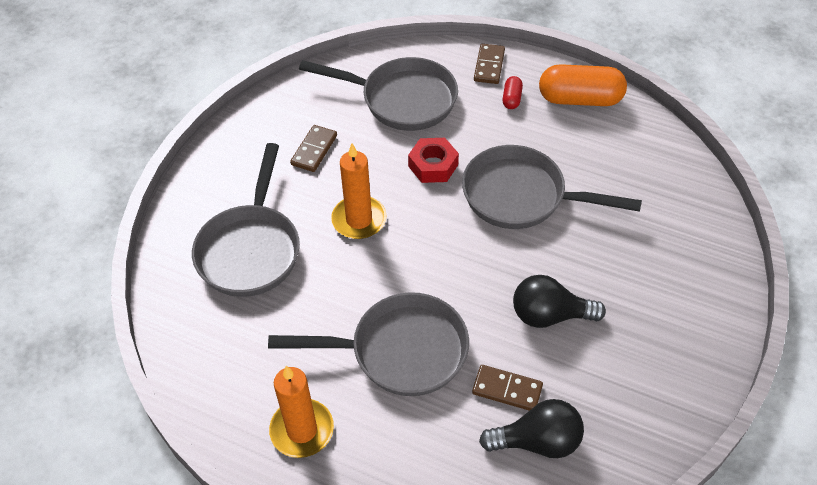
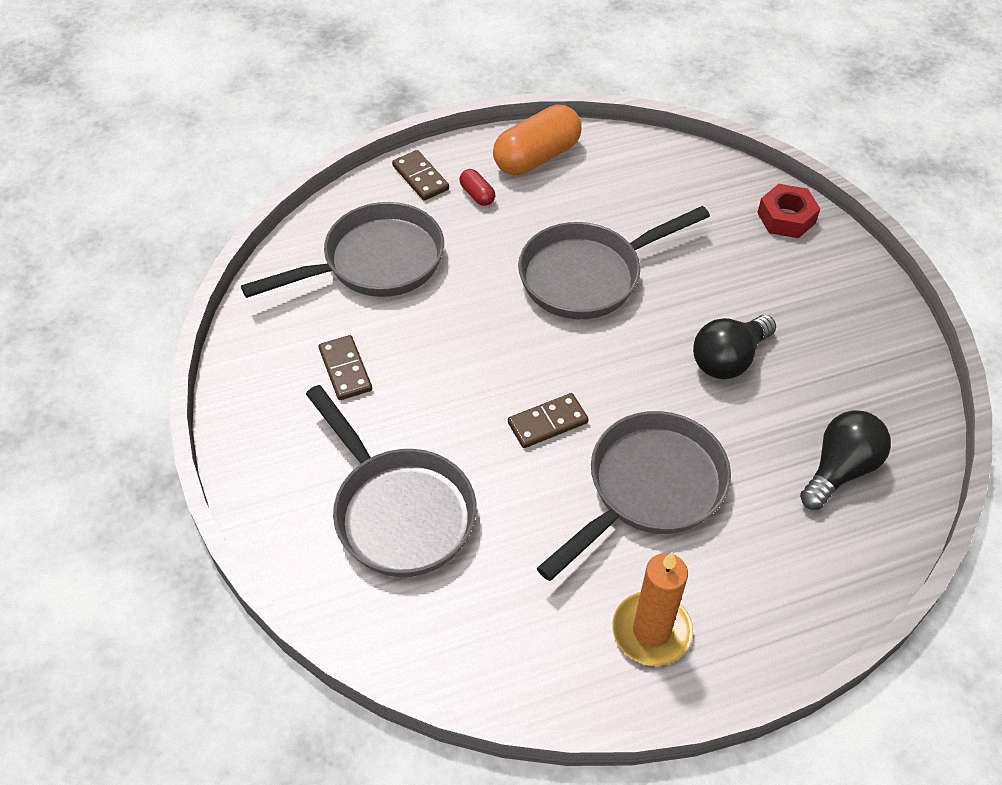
camera: 45 degrees left, 0 degrees up
(359, 220) = (470, 402): orange candle -> none
(433, 165) = (478, 303): red nut -> red nut (786, 218)
(507, 389) = (769, 447): brown domino -> brown domino (547, 422)

